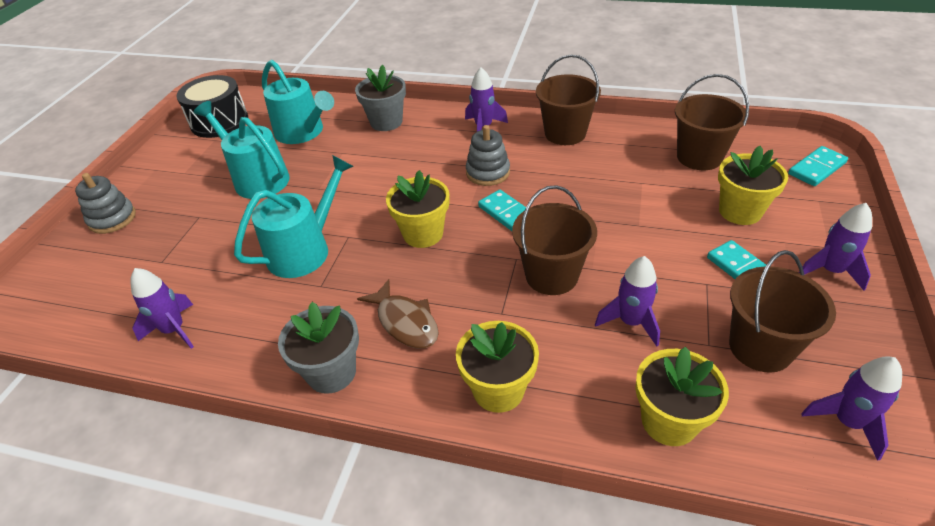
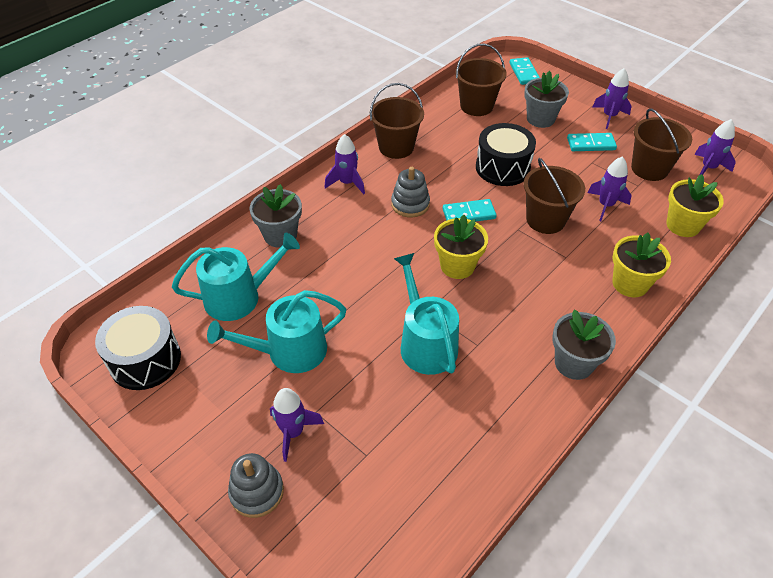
camera: 65 degrees left, 5 degrees up
(174, 330) = (471, 458): purple rocket -> purple rocket (293, 432)
(405, 322) = (546, 307): brown fish -> none
(610, 212) = (502, 168): none -> black drum
(740, 211) = (540, 119): yellow flower pot -> grey flower pot

